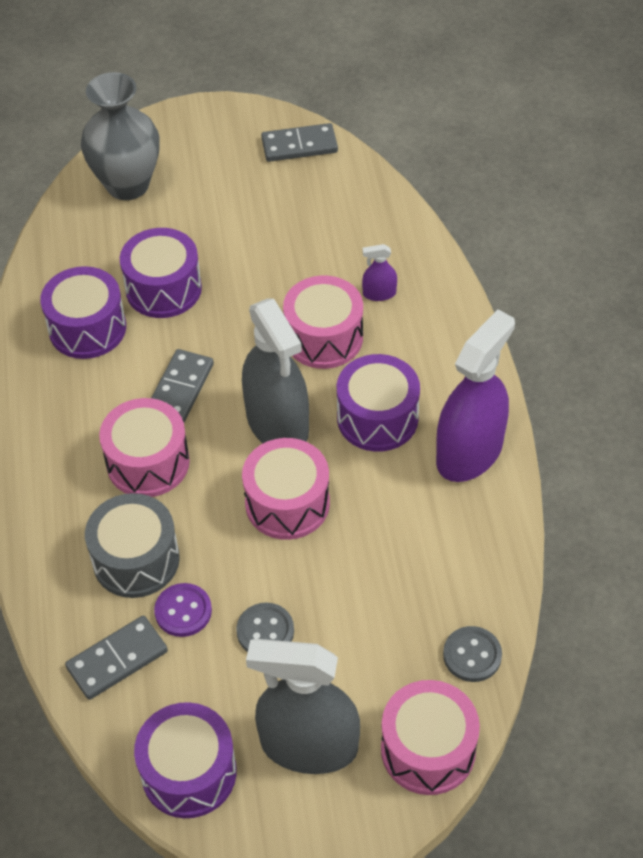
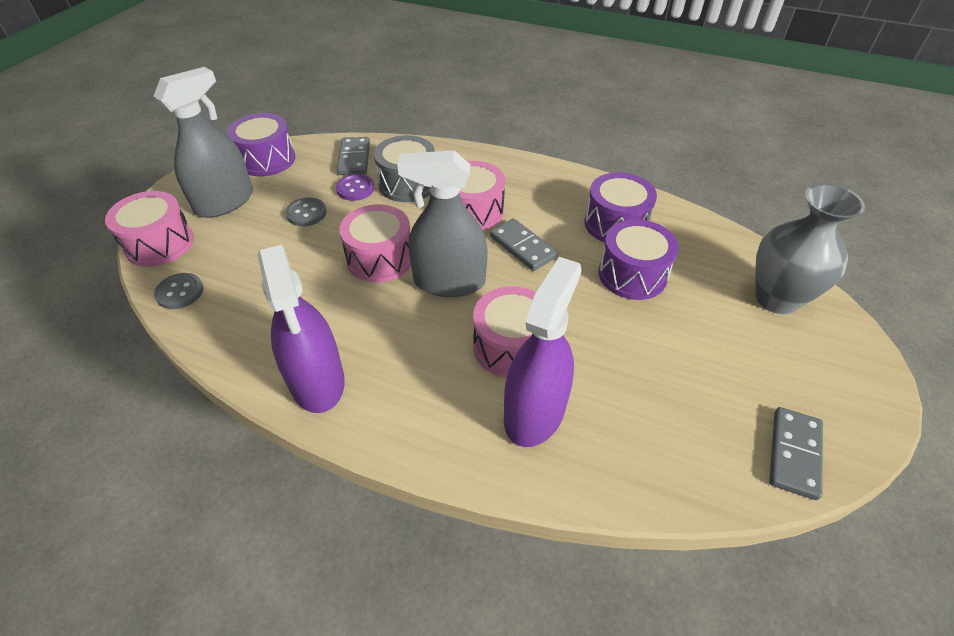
camera: 120 degrees right, 5 degrees down
(377, 418) = (403, 340): purple drum -> none
(379, 293) = (534, 412): purple spray bottle -> purple spray bottle, size x2.38

